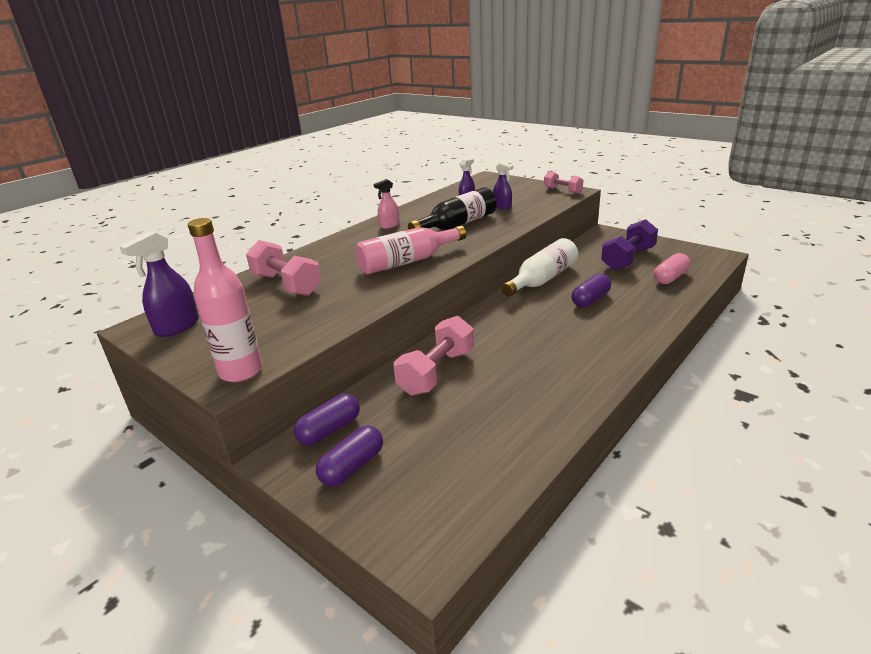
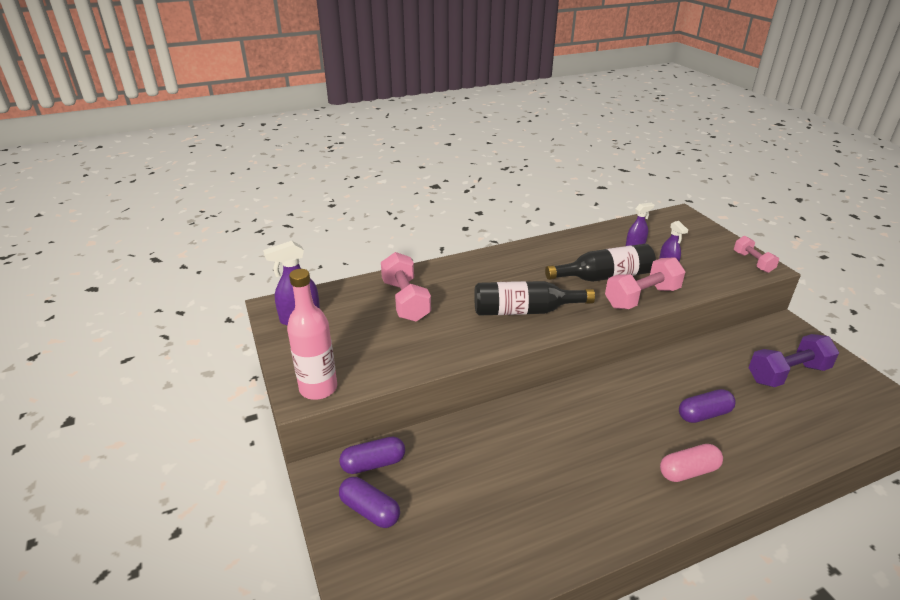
camera: 25 degrees right, 5 degrees up
(352, 467) = (370, 510): purple capsule -> purple capsule turned 60 degrees clockwise
(389, 225) = (537, 255): pink spray bottle -> none
(407, 262) = (524, 311): pink bottle -> black bottle
(437, 372) = (495, 441): pink dumbbell -> pink dumbbell (642, 297)
(542, 279) = (669, 367): white bottle -> none
(670, 277) = (820, 420): pink capsule -> pink capsule (688, 471)

